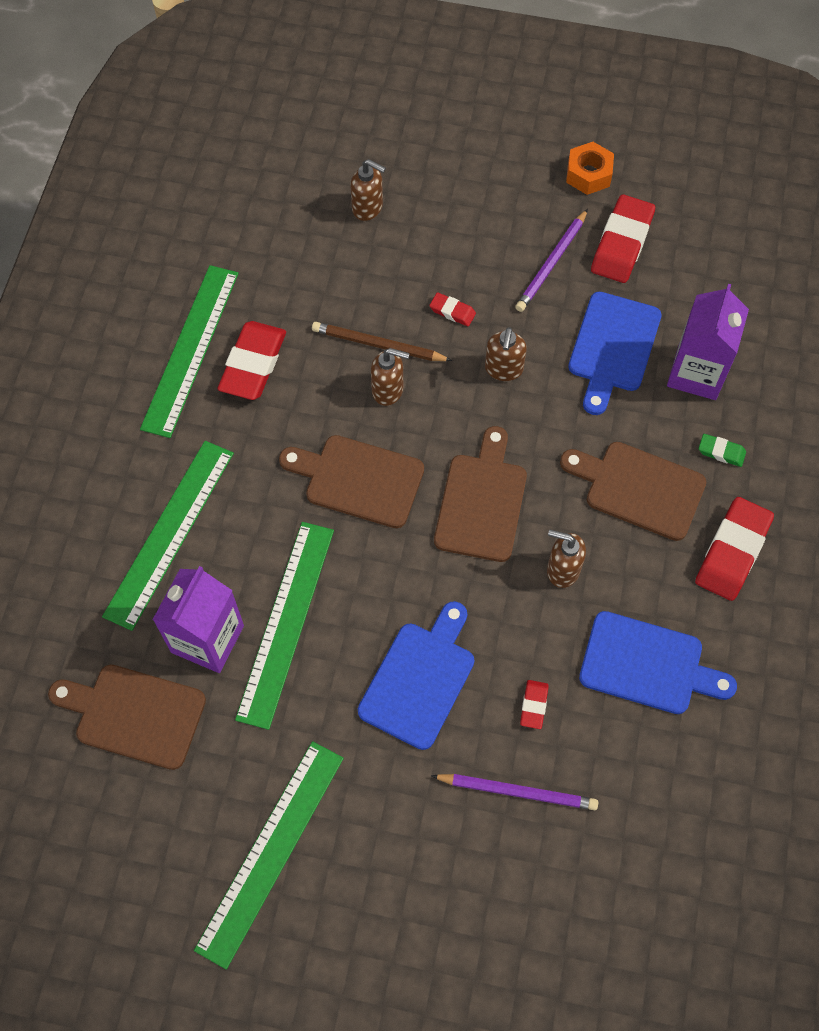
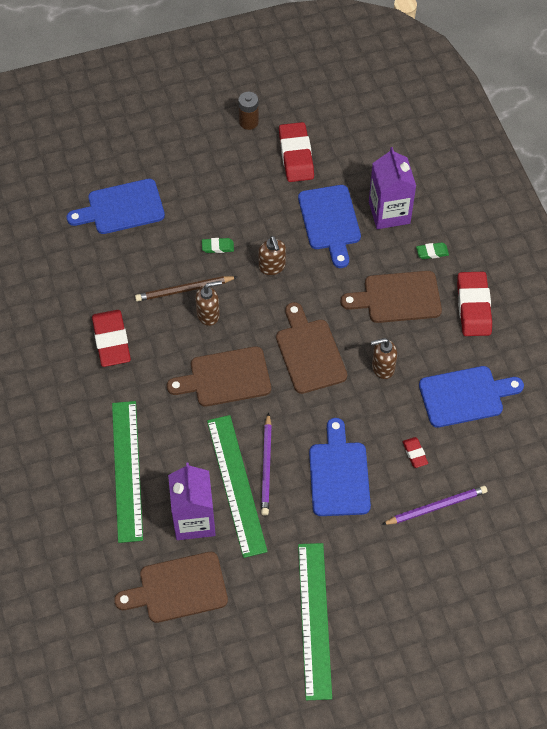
camera: 30 degrees left, 5 degrees down
(190, 349) = (64, 352): green ruler -> none
(368, 208) = (121, 208): brown soap dispenser -> blue cutting board
(452, 311) = (217, 247): red eraser -> green eraser
(552, 263) = (261, 188): purple pencil -> purple pencil (267, 466)
(588, 174) = (248, 122): orange nut -> brown battery

